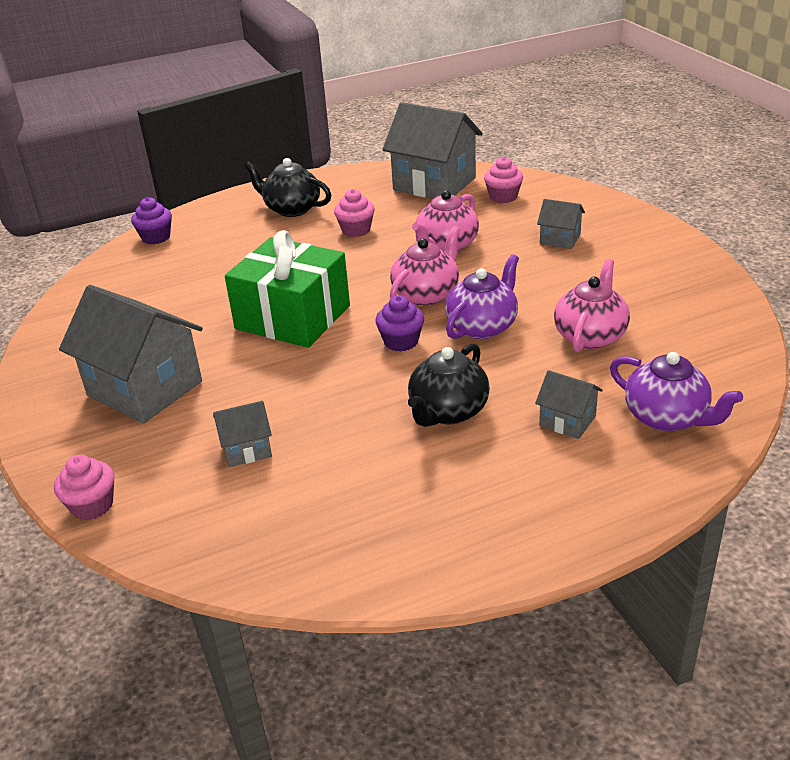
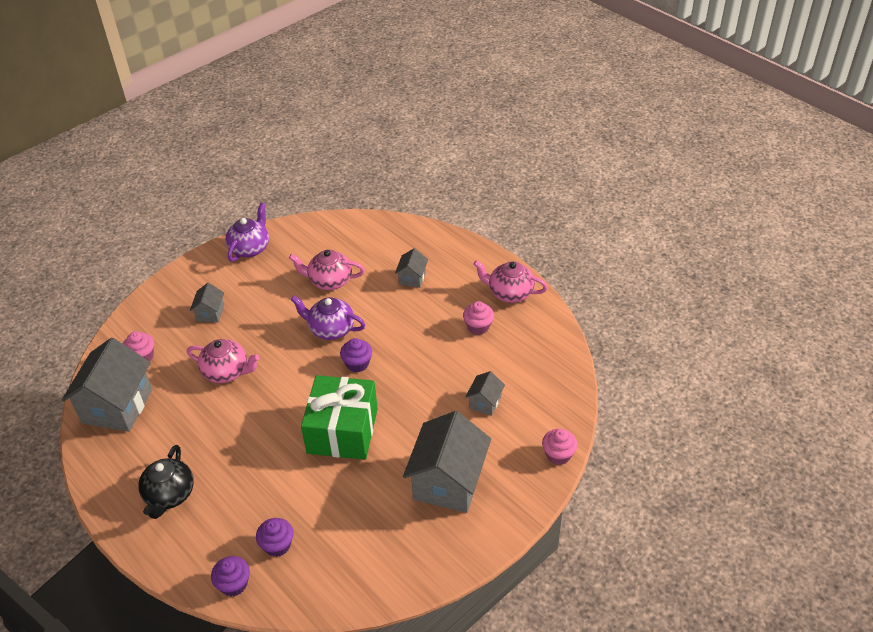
camera: 110 degrees left, 10 degrees up
(175, 262) = (277, 545): none -> purple cupcake
(246, 449) = (485, 402): grey house -> grey house turned 60 degrees clockwise
(356, 230) = (206, 435): pink cupcake -> pink cupcake (478, 327)
(426, 294) = (298, 365): pink teapot -> pink teapot (509, 293)
(448, 412) = (420, 325): black teapot -> none
(667, 418) = (397, 244): purple teapot -> purple teapot (250, 248)

